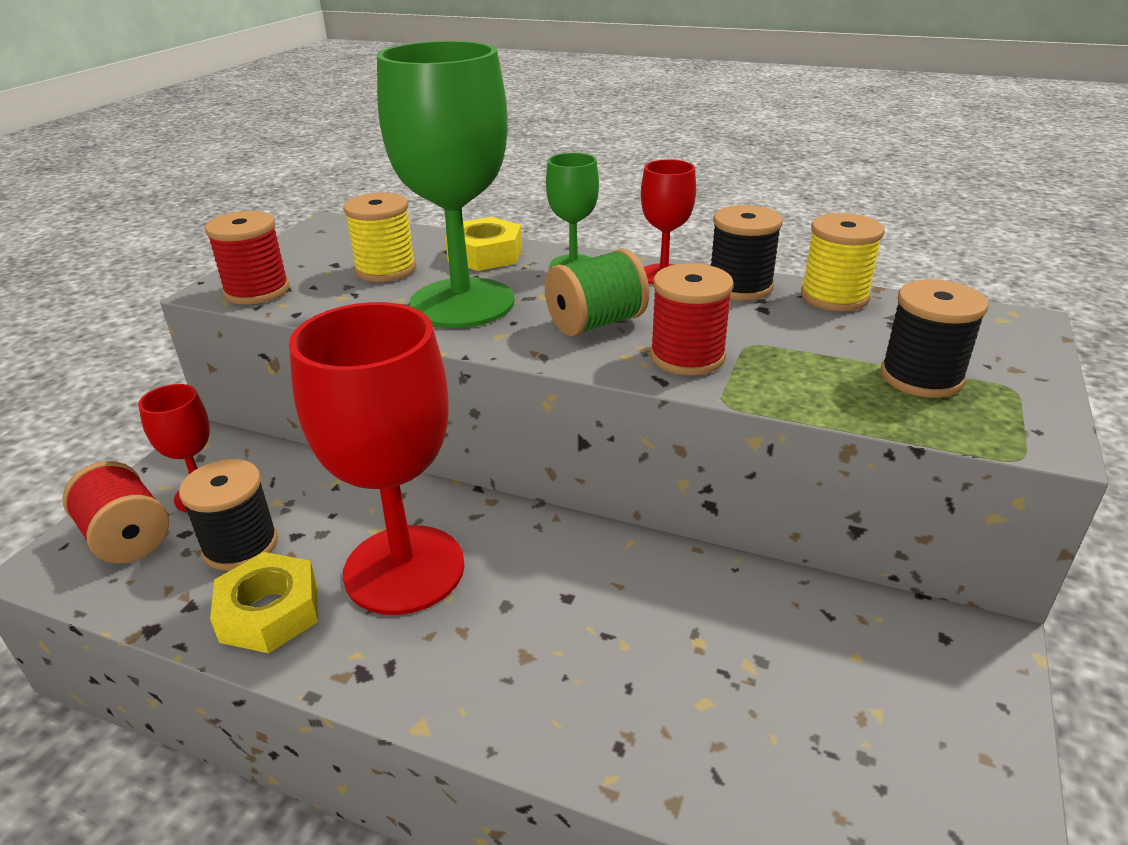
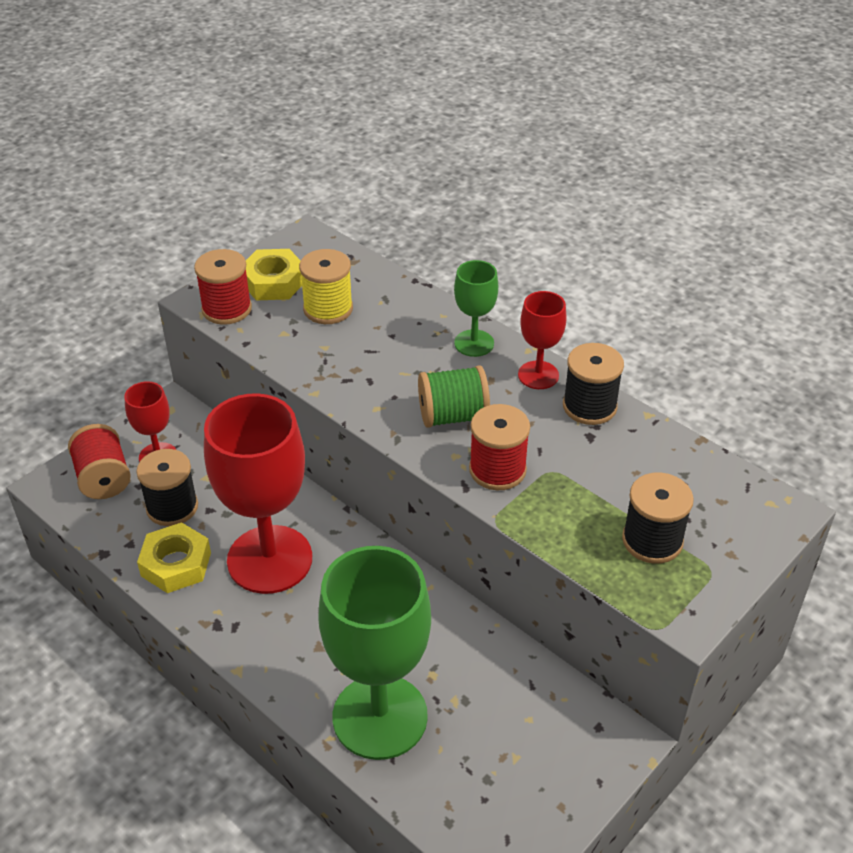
camera: 20 degrees right, 10 degrees up
(462, 303) = (367, 365): green goblet -> green goblet (380, 716)
(485, 254) = (412, 310): yellow nut -> yellow nut (273, 282)
(834, 297) = (656, 440): yellow spool -> none

